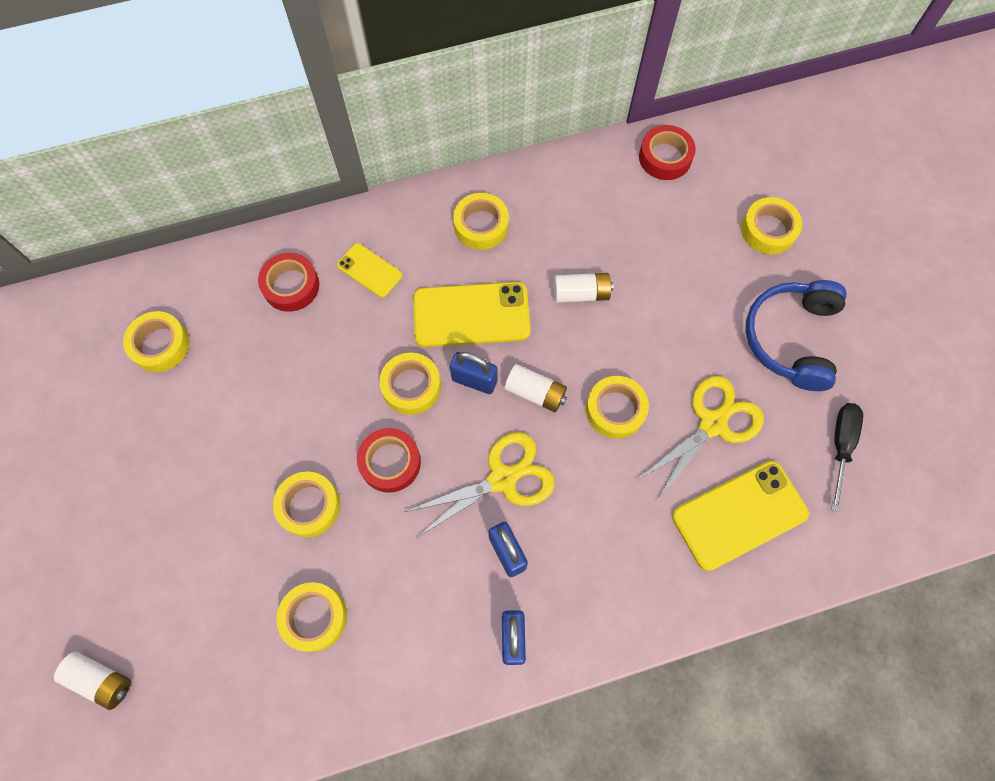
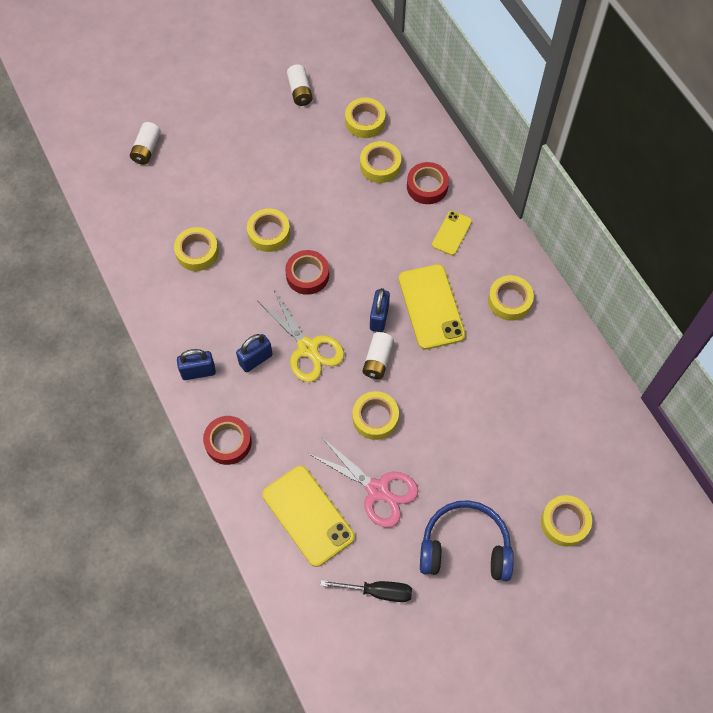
camera: 80 degrees right, 5 degrees down
(411, 386) = (366, 278): yellow tape -> yellow tape (380, 165)
(581, 293) = (467, 381): white battery -> white battery (300, 91)
(665, 157) = (614, 431): red tape -> red tape (228, 442)
(712, 424) = (377, 490): yellow scissors -> pink scissors

